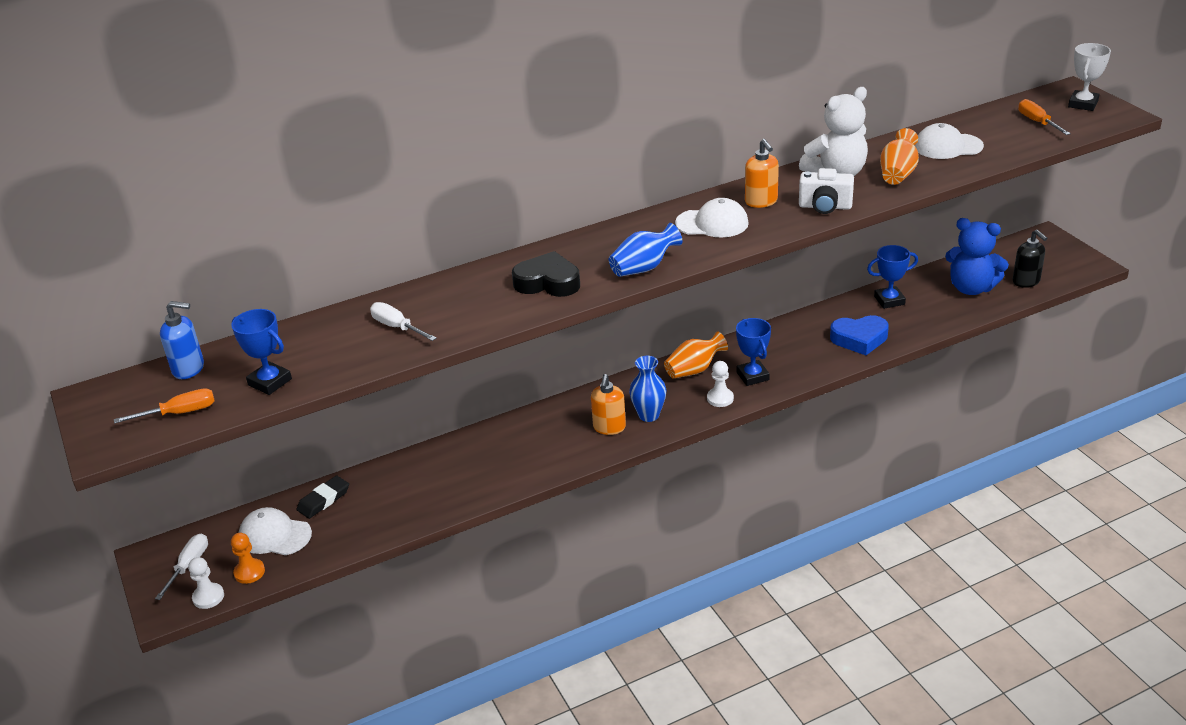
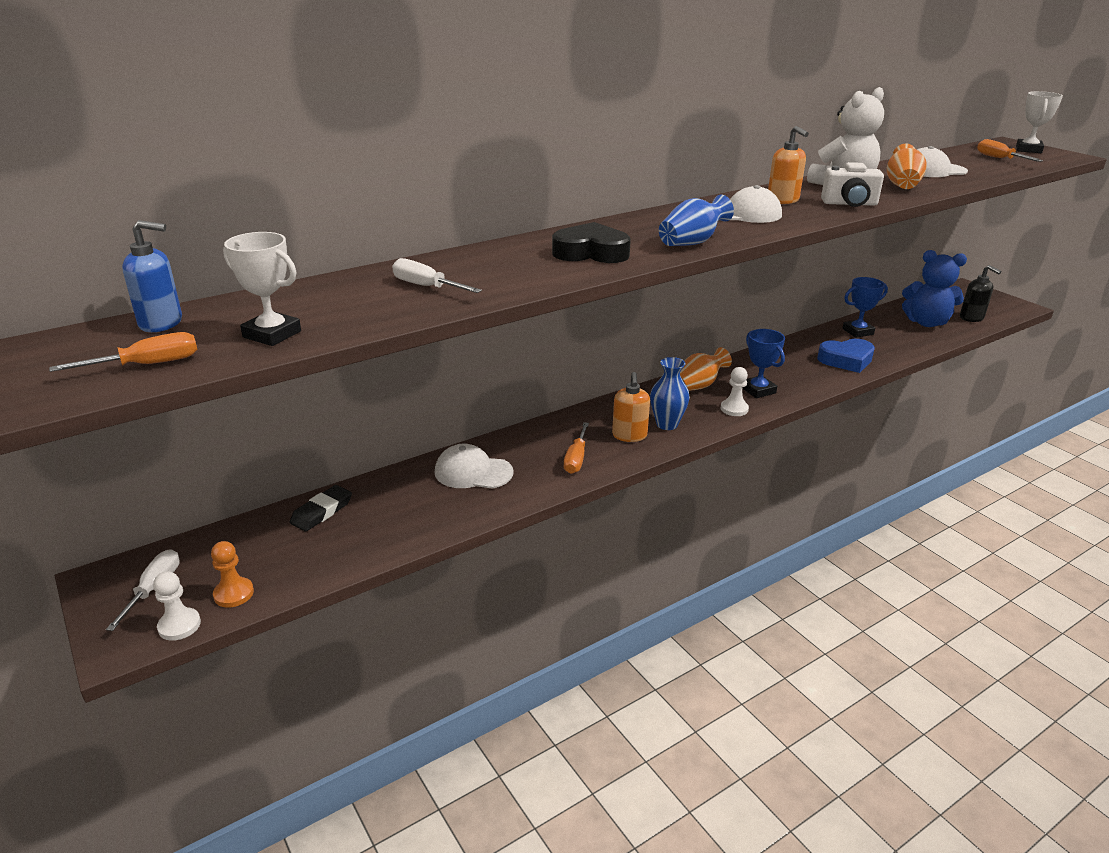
camera: 10 degrees left, 5 degrees down
(270, 382) = (272, 334): blue trophy -> white trophy
(275, 535) = (264, 551): white cap -> white cap (473, 472)
(553, 452) = (576, 459): none -> orange screwdriver

